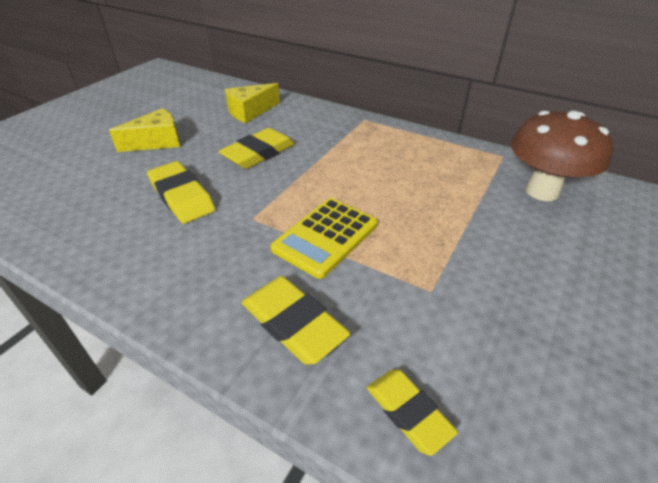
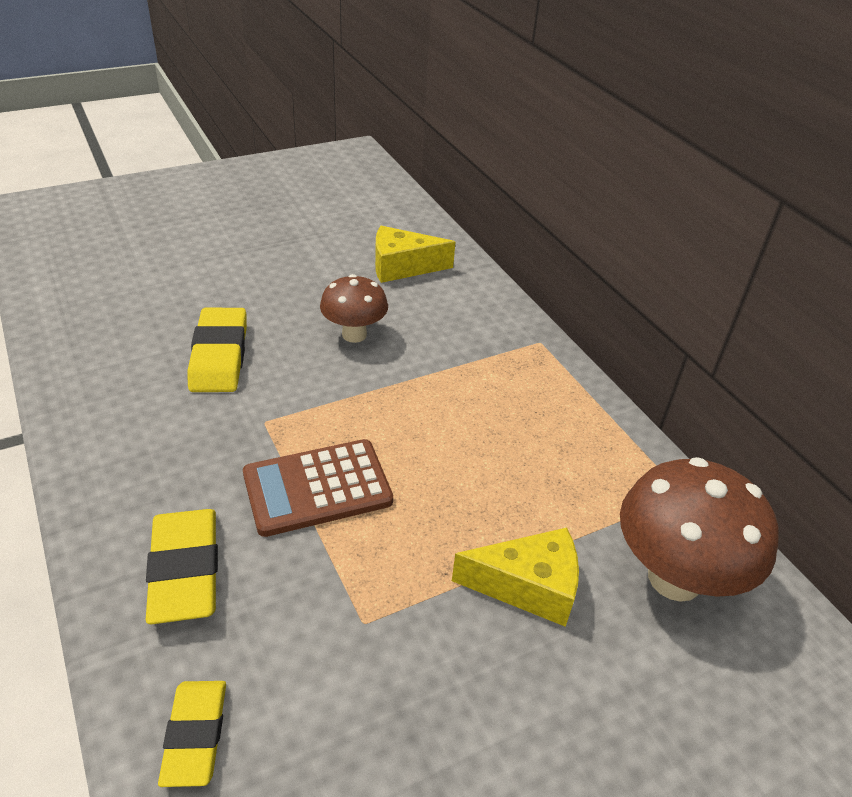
camera: 30 degrees right, 0 degrees up
(157, 142) = (258, 268): yellow cheese -> yellow cheese (528, 587)
(259, 153) = (354, 334): yellow eraser -> brown mushroom
(325, 237) = (317, 488): yellow calculator -> brown calculator

